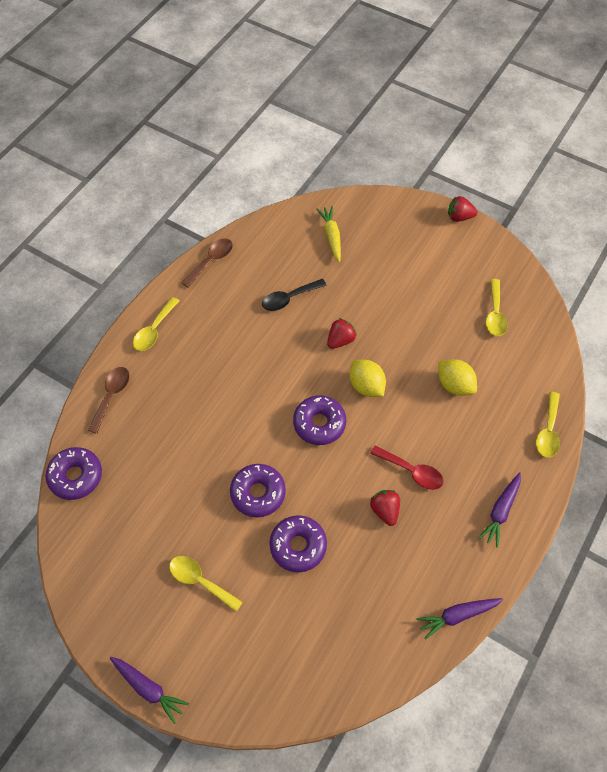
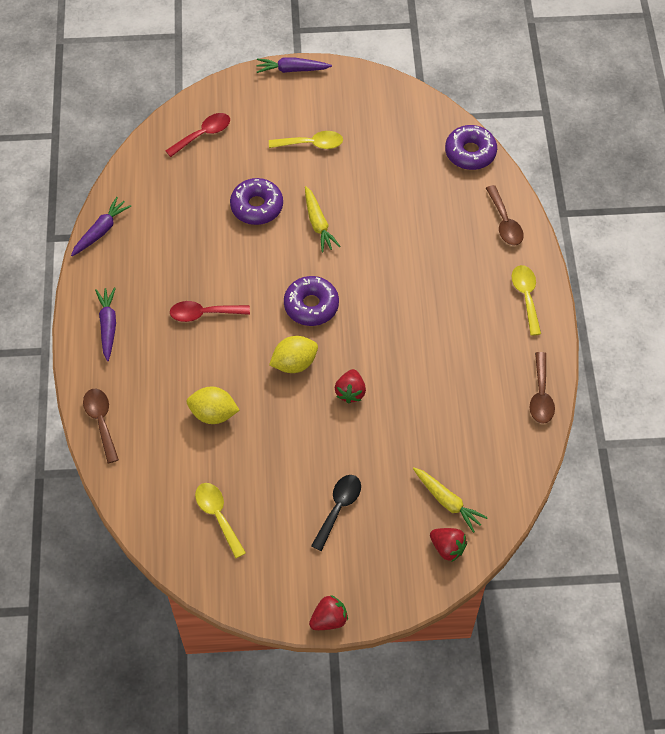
camera: 145 degrees right, 0 degrees up
(258, 493) = (318, 223): purple donut -> yellow carrot
(289, 298) = (432, 404): black spoon -> black spoon (338, 508)
(293, 666) = (203, 134): none -> red spoon
(366, 386) = (294, 363): yellow lemon -> yellow lemon turned 45 degrees counterclockwise
(385, 510) = (206, 270): red strawberry -> red strawberry (447, 548)
(548, 431) = (101, 421): yellow spoon -> brown spoon

